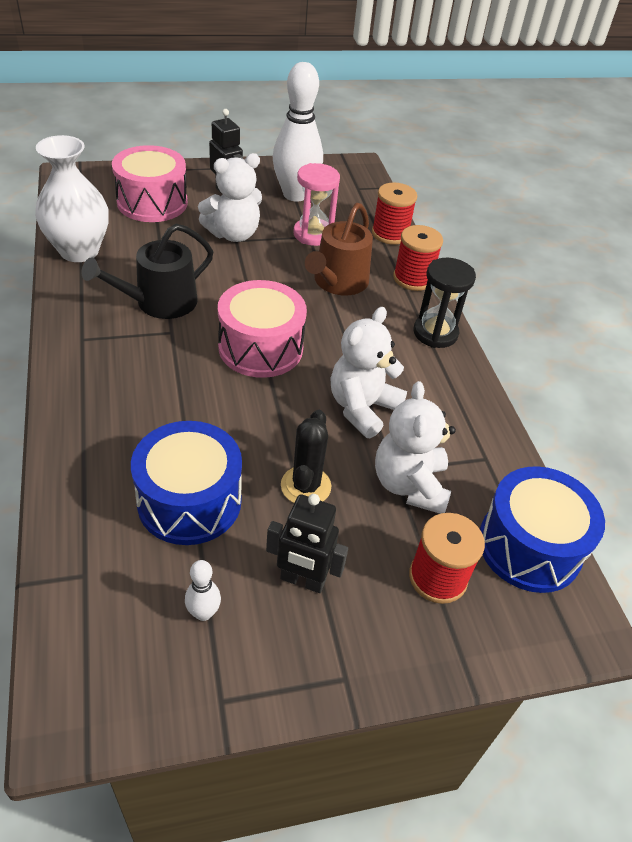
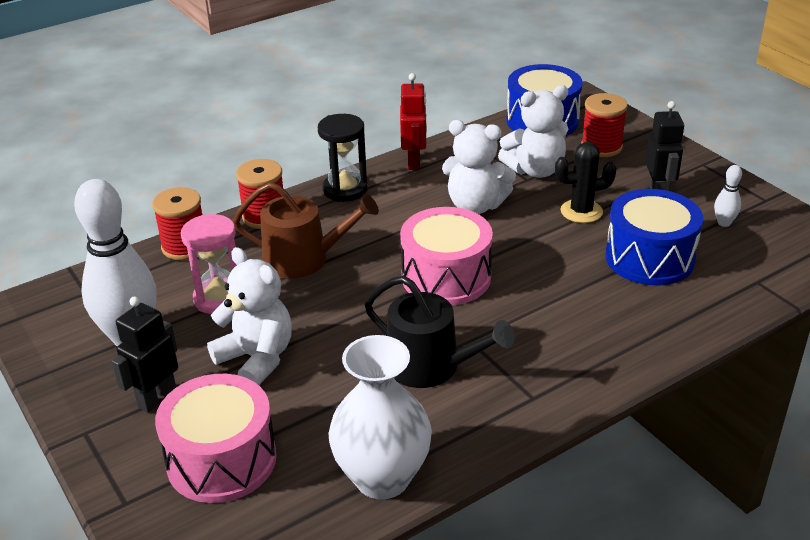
camera: 105 degrees left, 10 degrees down
(468, 394) = (414, 162): none -> red robot

